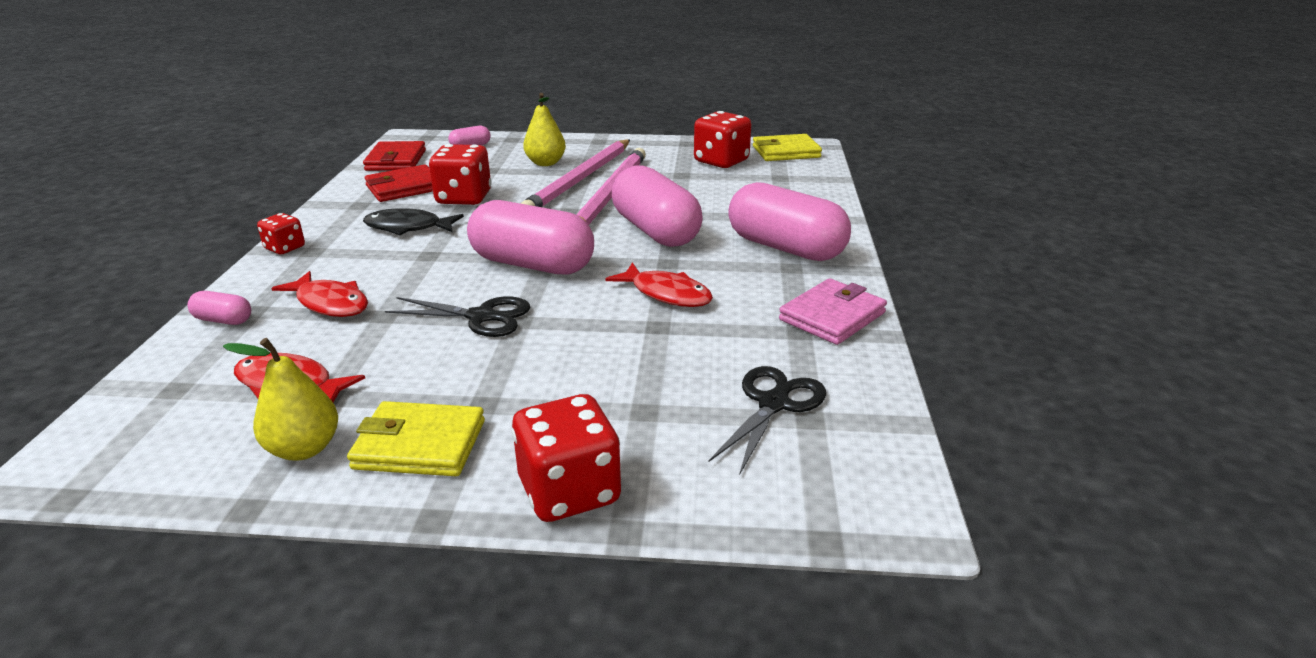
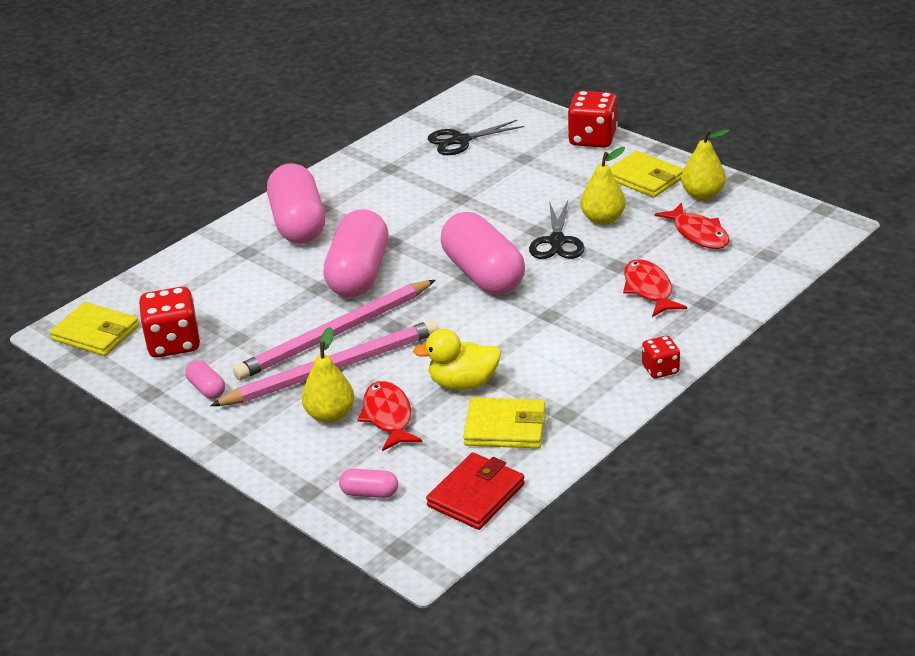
camera: 140 degrees left, 5 degrees up
(223, 320) = (728, 300): pink capsule -> pink capsule (207, 389)
(404, 188) = (505, 427): red wallet -> yellow wallet
(408, 227) = (543, 357): black fish -> none
(442, 360) = (602, 219): none -> yellow pear
(464, 198) = (463, 383): red dice -> yellow duck
(481, 317) = (557, 241): black scissors -> black scissors turned 135 degrees counterclockwise
(666, 294) = (426, 217): red fish -> red fish (388, 417)
(832, 316) = (358, 169): pink wallet -> none

